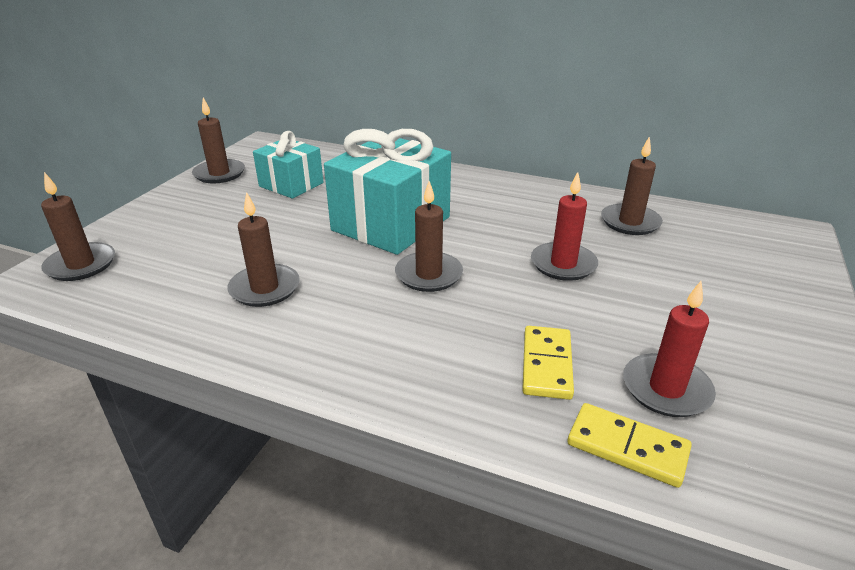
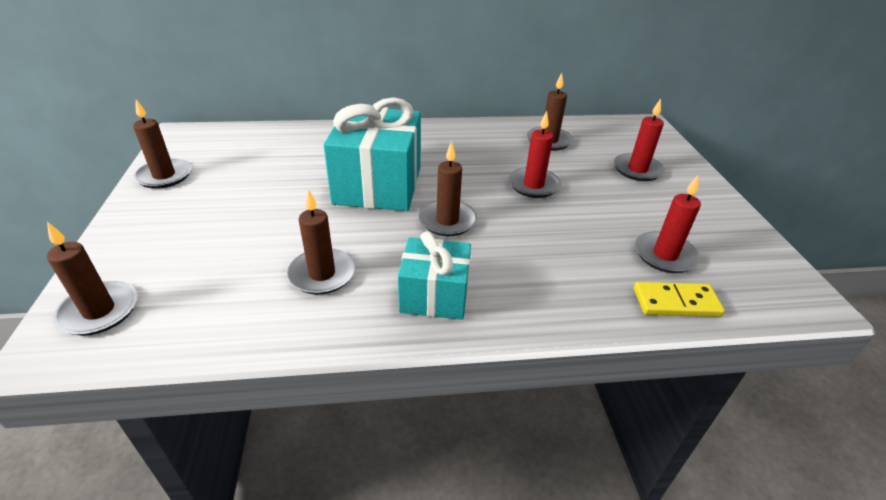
camera: 30 degrees left, 5 degrees up
(291, 184) = (252, 170): turquoise gift -> turquoise gift (434, 295)
(546, 364) = (585, 264): yellow domino -> none
(725, 281) = (637, 170): none -> red candle

